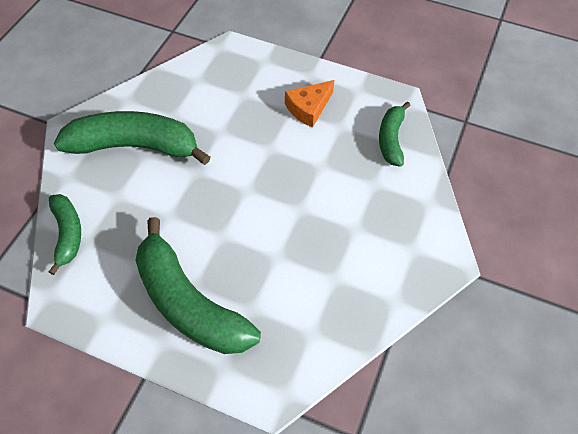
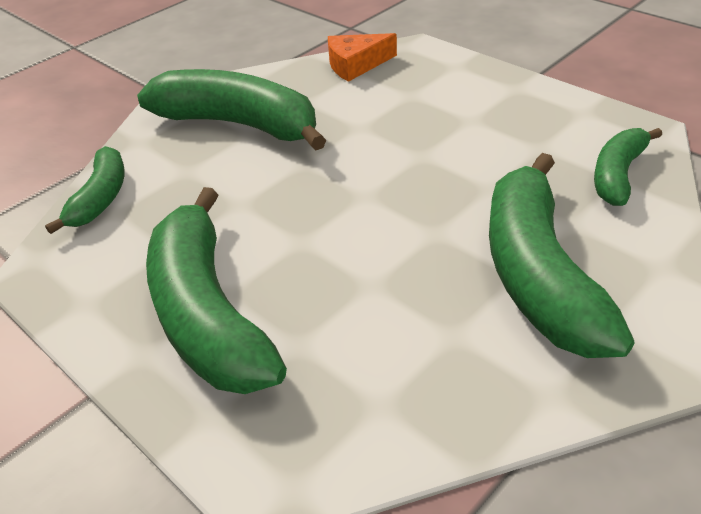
camera: 25 degrees right, 15 degrees down
(309, 108) = (498, 121): orange cheese -> orange cheese (356, 65)
(367, 225) = (538, 274): none -> green banana

